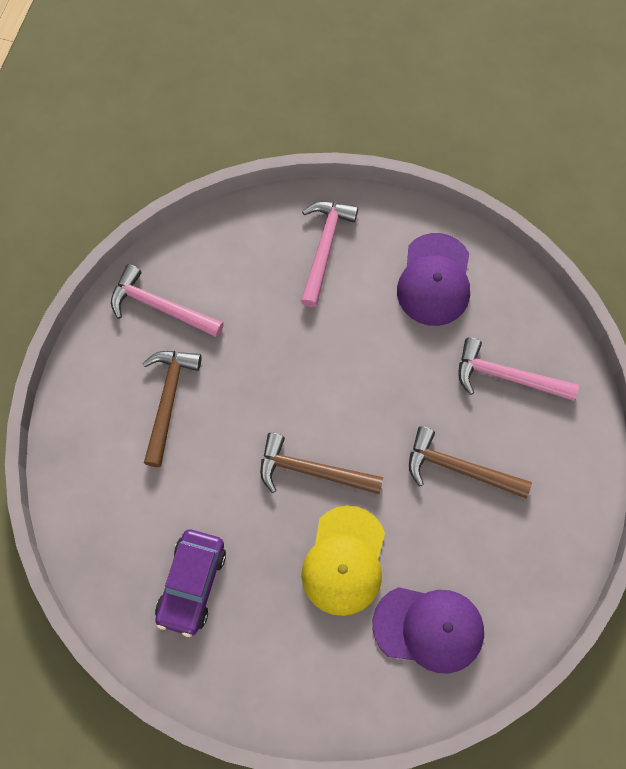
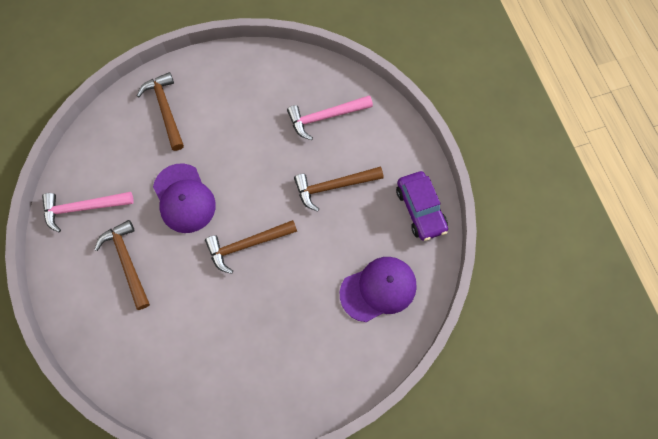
camera: 35 degrees left, 0 degrees up
(192, 584) = (218, 362): purple car -> purple car (420, 209)
(324, 248) = (165, 109): pink hammer -> brown hammer
(344, 561) = (302, 284): yellow cap -> none
(434, 280) = (245, 88): purple cap -> purple cap (184, 198)

